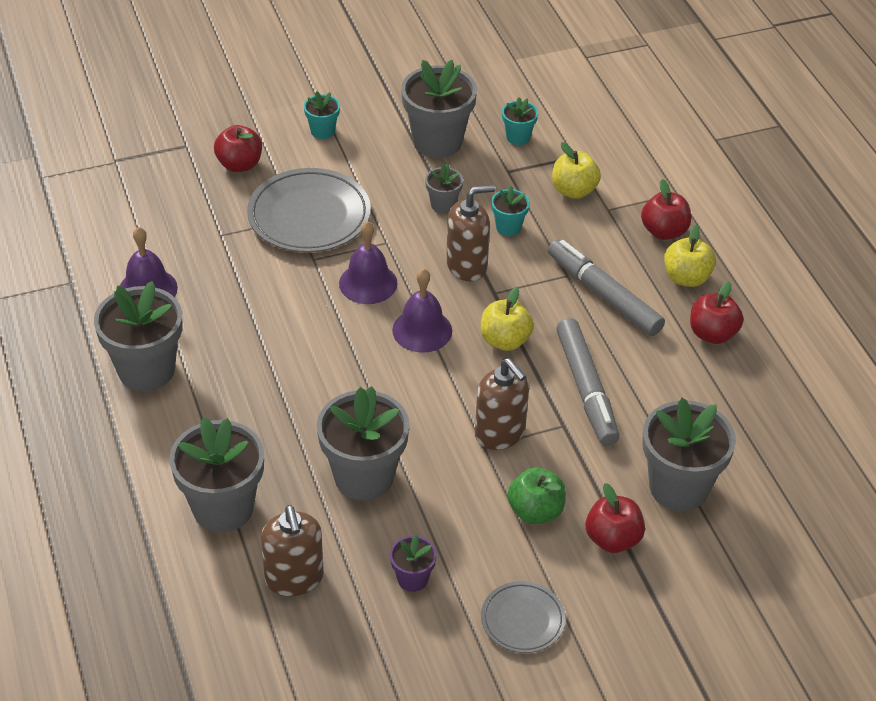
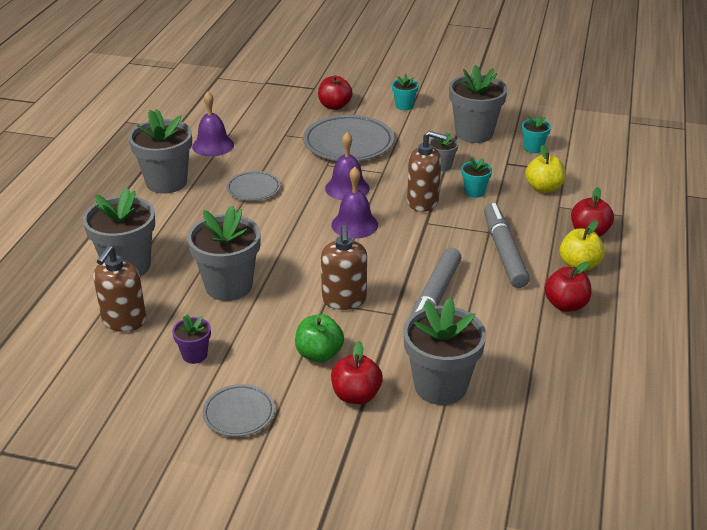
camera: 35 degrees right, 10 degrees down
(262, 332) = (253, 189): none -> grey plate
(505, 341) = (404, 251): yellow apple -> none

